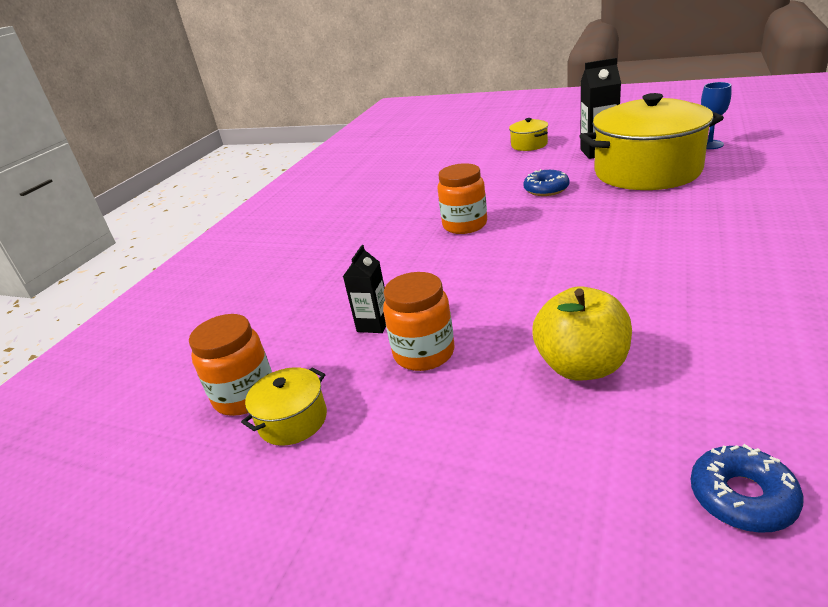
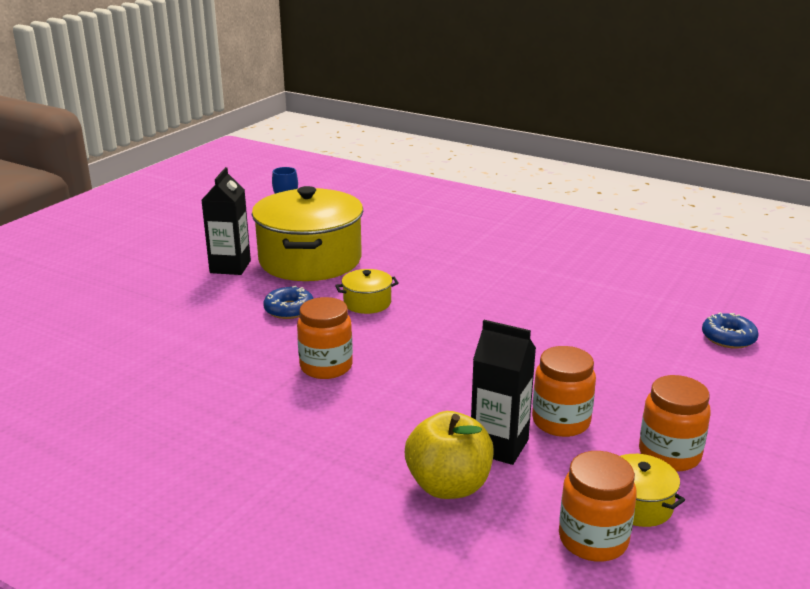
camera: 85 degrees left, 5 degrees down
(374, 324) = (499, 446): black carton -> black carton, size x1.58
(382, 439) = (669, 455): none -> orange jar
(529, 145) = (148, 294): yellow pot -> yellow pot (367, 303)
(581, 366) = (603, 356): yellow apple -> yellow apple (448, 485)

